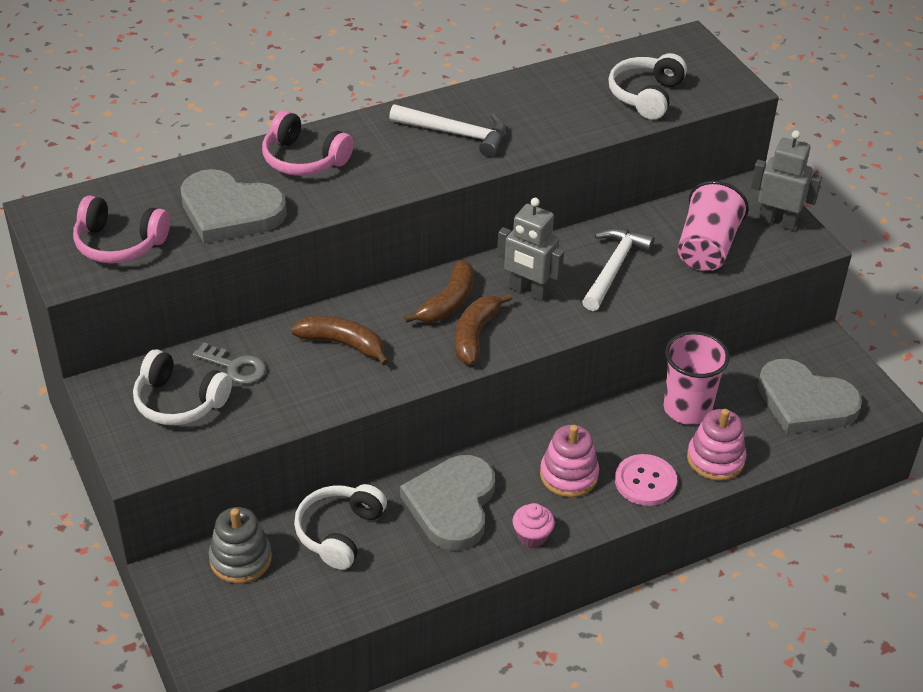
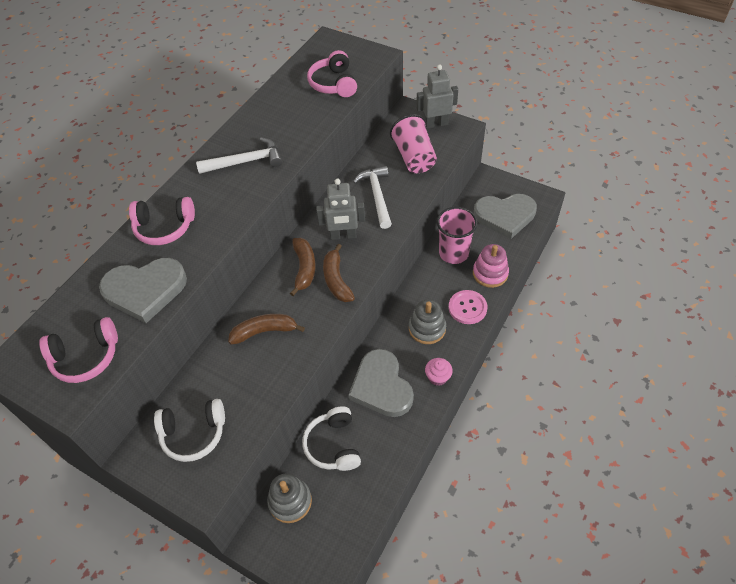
camera: 30 degrees left, 10 degrees up
(235, 367) = (210, 387): grey key -> none
(569, 475) = (427, 328): pink stacking toy -> grey stacking toy
(646, 96) = (334, 84): white headphones -> pink headphones

